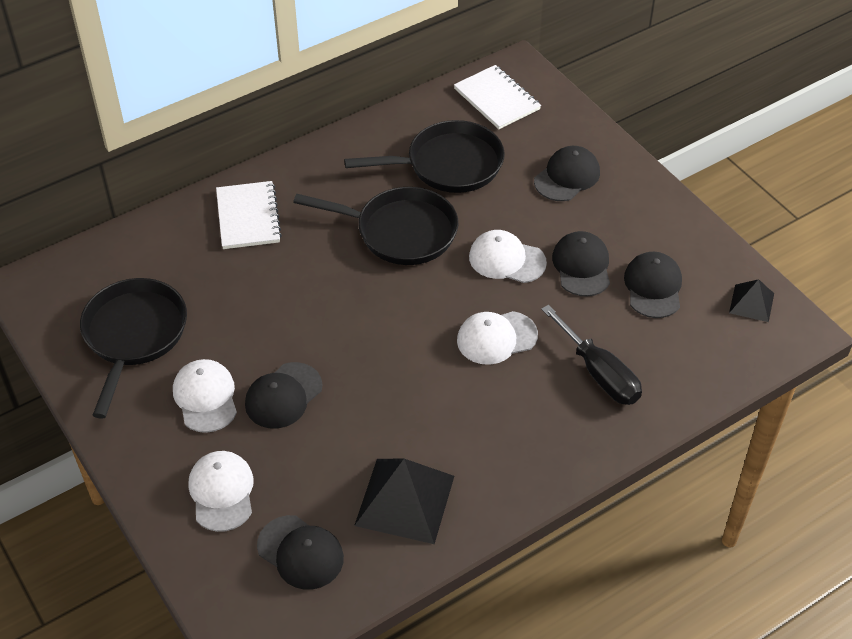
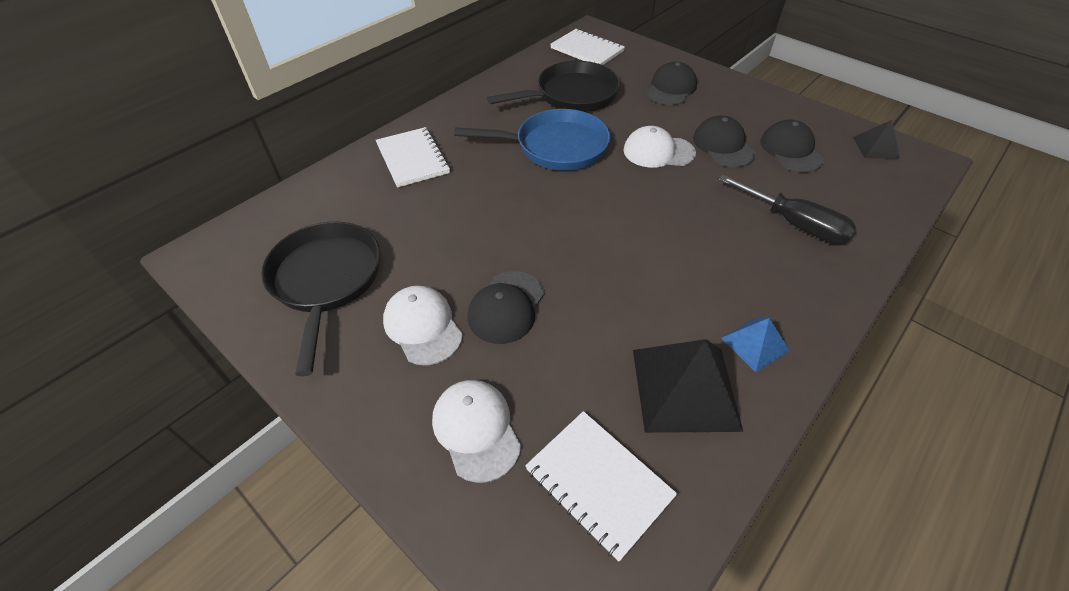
camera: 15 degrees left, 0 degrees up
(300, 552) = (598, 483): black cap -> white notebook
(400, 232) = (555, 147): black pan -> blue pan
(486, 478) = (754, 344): none -> blue pyramid
(496, 338) = (686, 213): white cap -> none

